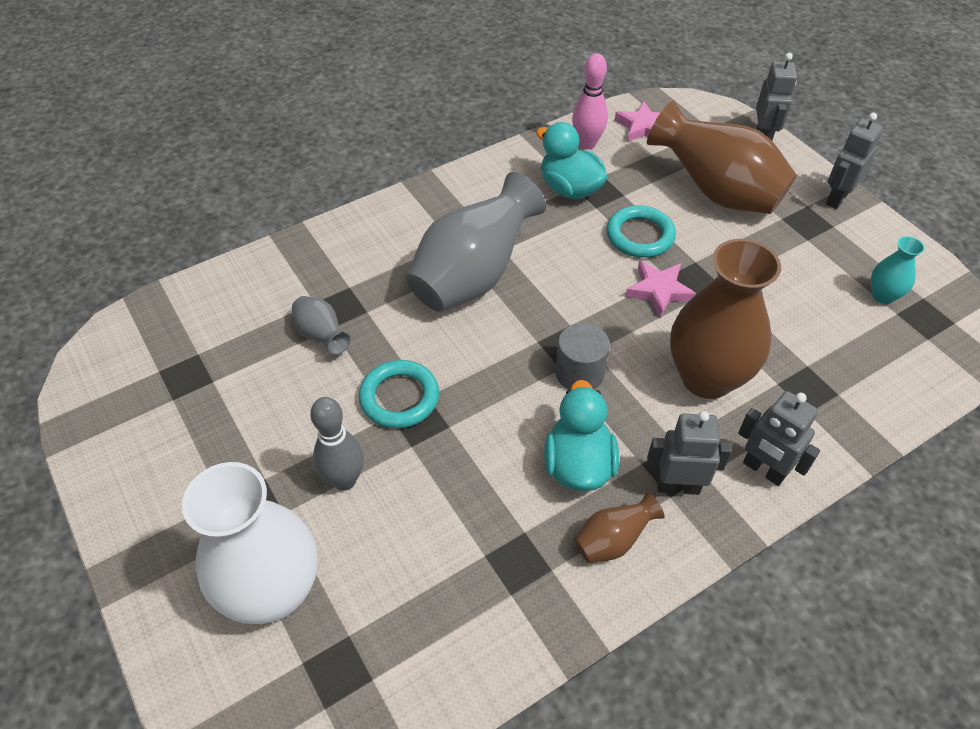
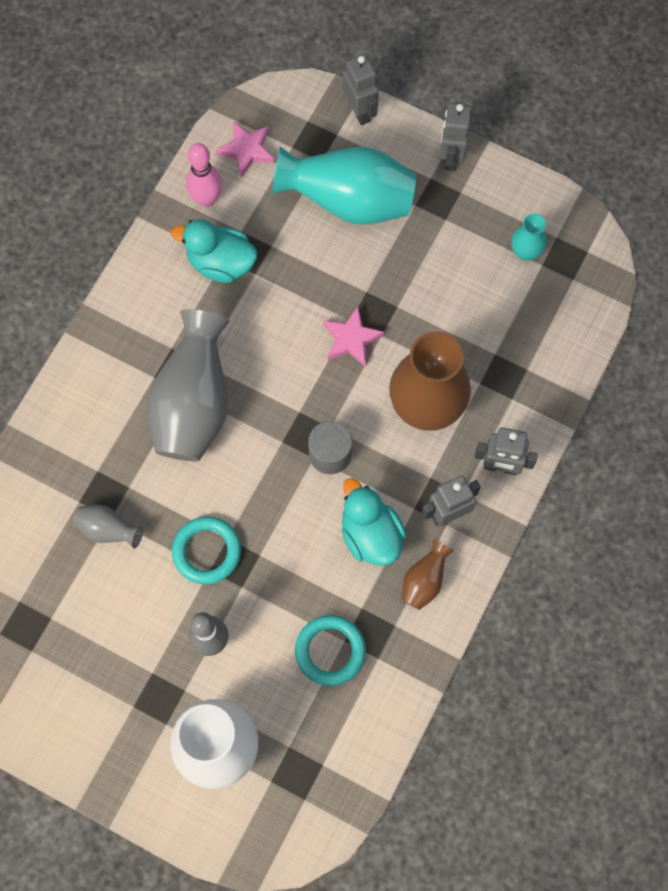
camera: 30 degrees left, 20 degrees up
(640, 236) = (308, 287): turquoise ring -> turquoise ring (330, 651)
(716, 192) = (348, 202): brown vase -> turquoise vase

